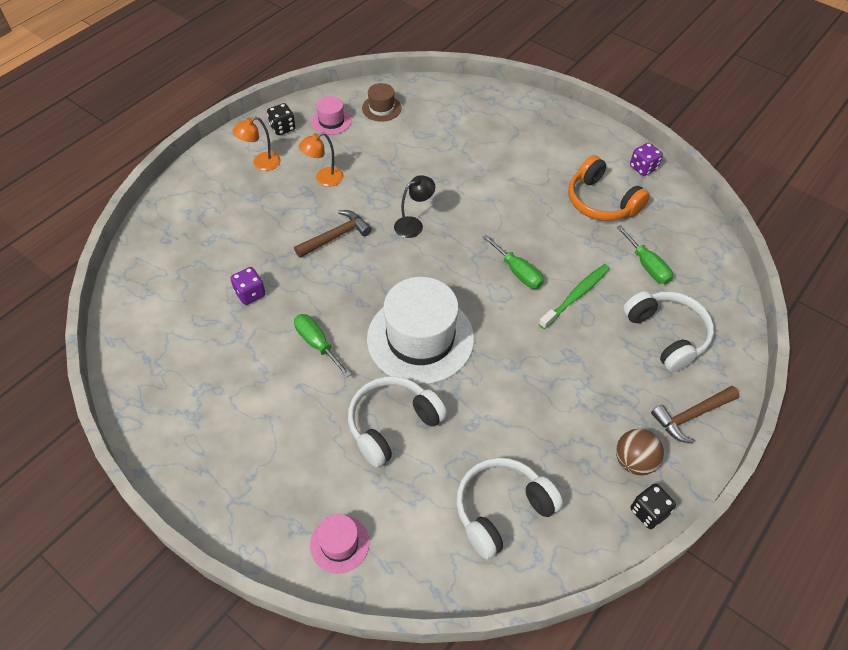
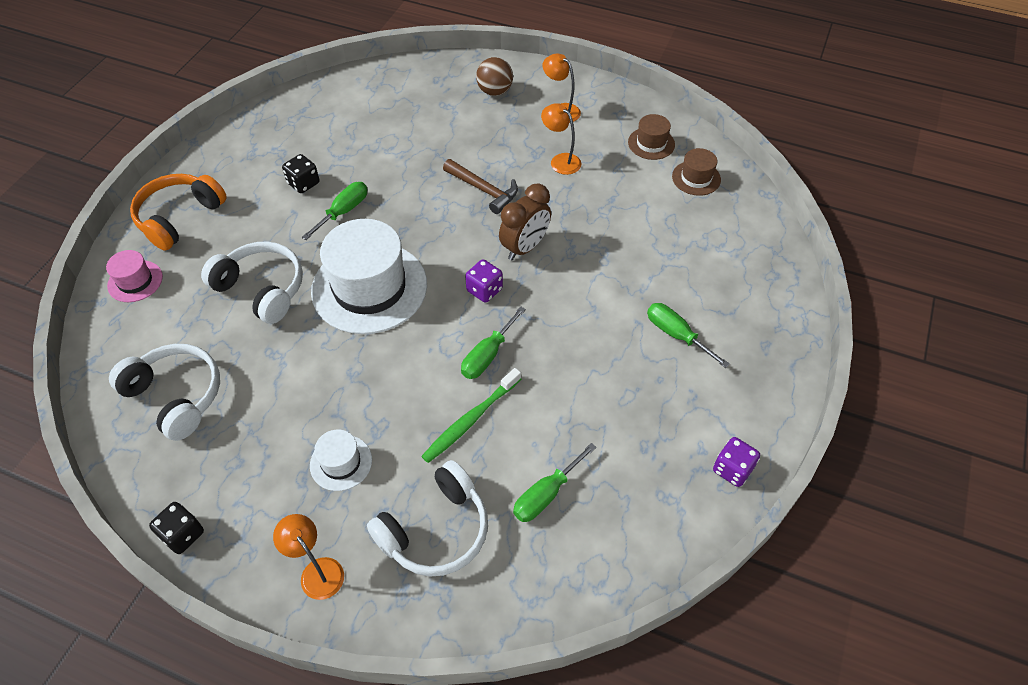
camera: 75 degrees right, 0 degrees up
(250, 294) = (390, 150): purple dice -> purple dice (484, 290)
(282, 128) = (620, 110): black dice -> black dice (303, 183)
(331, 121) = (651, 143): pink hat -> brown hat
(414, 224) = (524, 247): black lamp -> brown clock
(528, 162) = (676, 335): none -> green screwdriver
(576, 295) = (470, 420): green toothbrush -> green toothbrush turned 105 degrees clockwise
(598, 386) = (341, 462): none -> white hat
(601, 201) = (641, 426): orange headphones -> orange headphones (179, 217)
(634, 461) = (245, 512): brown ball -> brown ball (495, 91)
(691, 416) = (317, 571): brown hammer -> orange lamp

